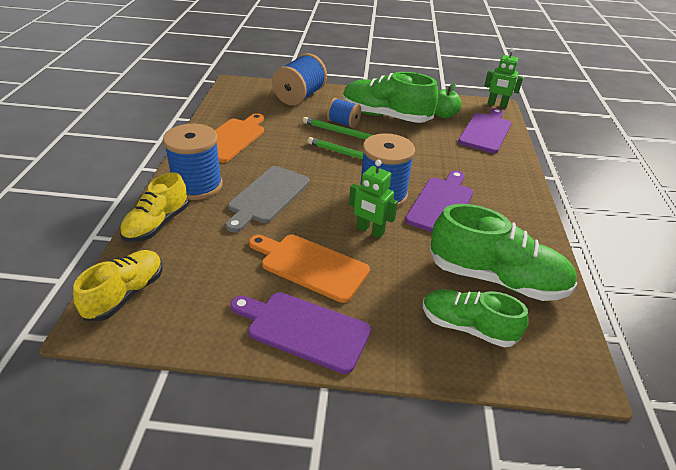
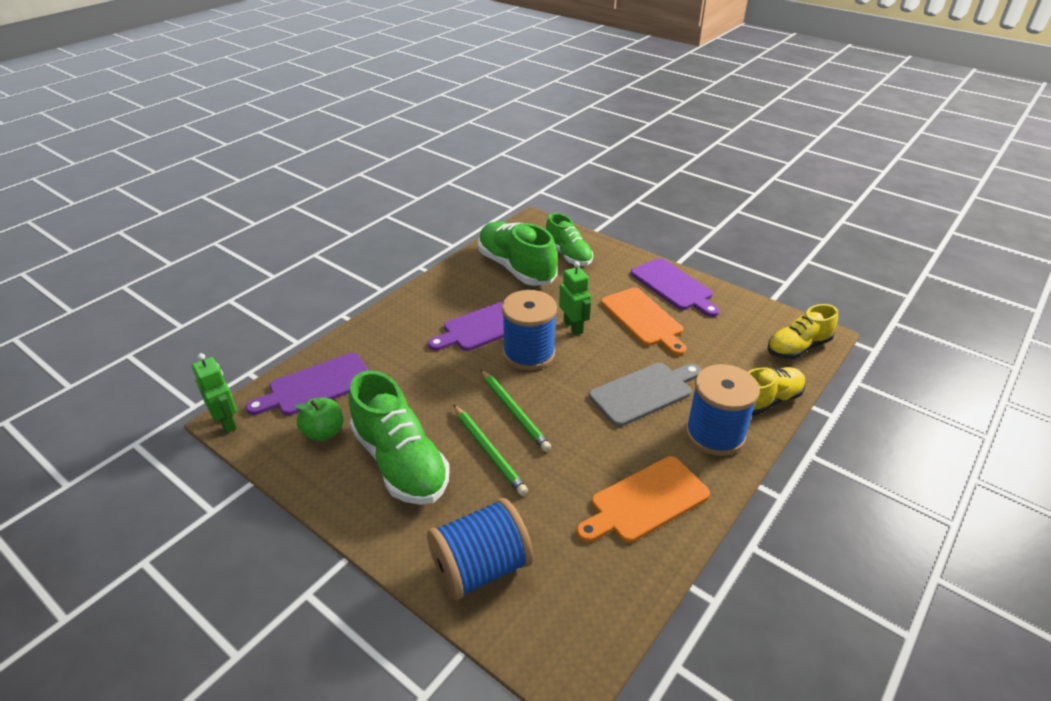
camera: 145 degrees left, 0 degrees up
(343, 123) = (471, 472): blue spool -> none

